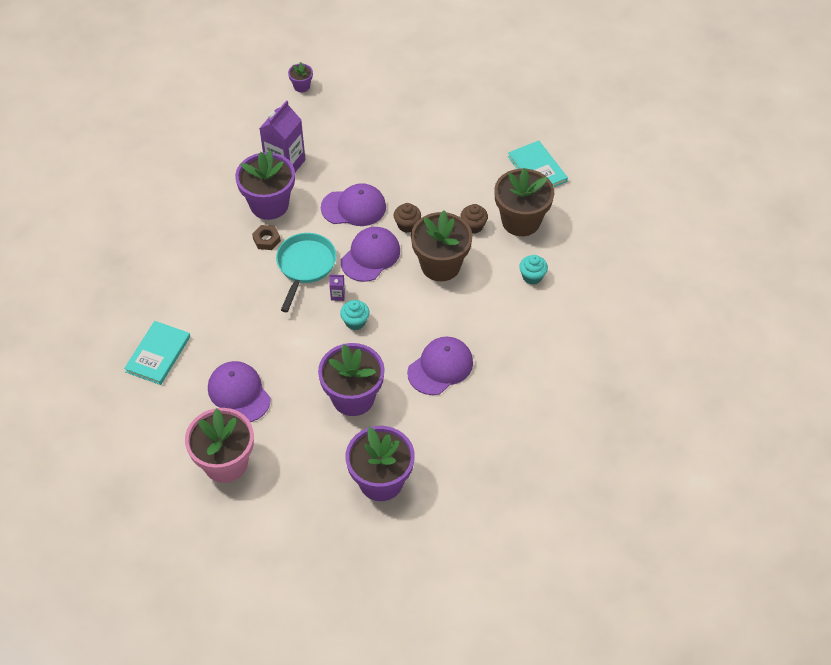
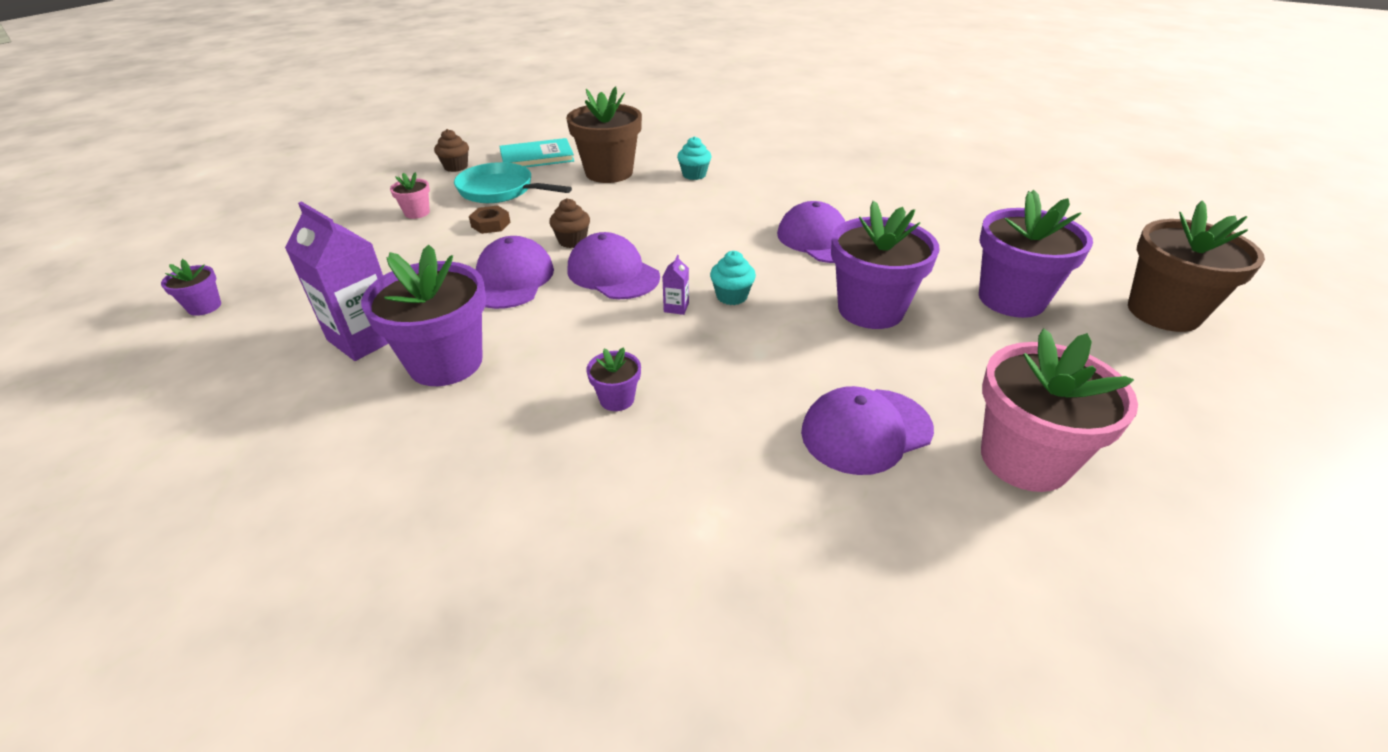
camera: 80 degrees left, 15 degrees down
(158, 354) = (762, 553): turquoise book -> none
(250, 283) = (617, 399): none -> purple flower pot
(266, 240) = (525, 372): brown nut -> brown nut (490, 224)
(305, 266) = (605, 334): turquoise pan -> turquoise pan (500, 190)
(427, 132) = (417, 213): none -> pink flower pot
(440, 265) = (653, 225): brown flower pot -> brown flower pot (1163, 312)
(473, 226) = (600, 199): brown cupcake -> brown cupcake (456, 167)

